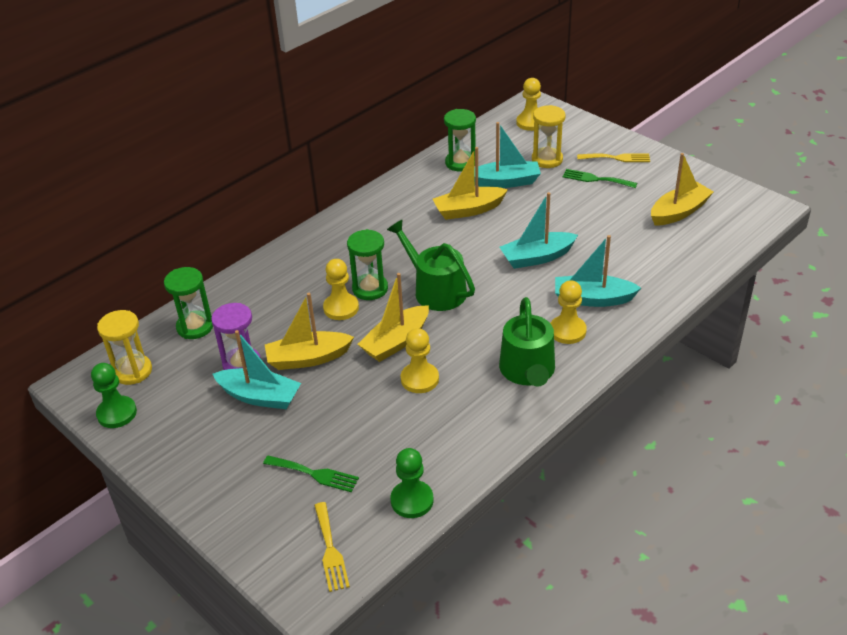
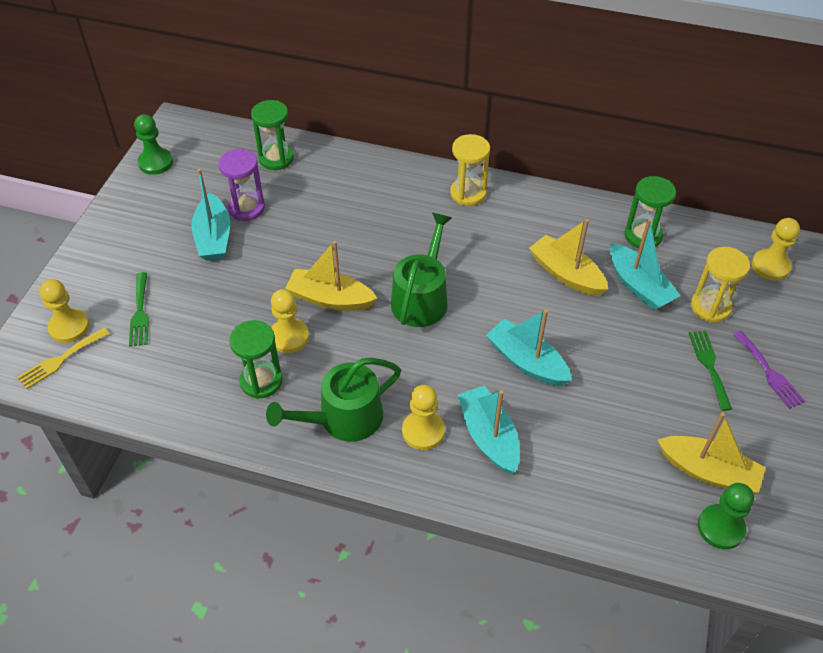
camera: 60 degrees right, 10 degrees up
(133, 371) = (205, 148): yellow hourglass -> yellow hourglass (468, 193)
(308, 358) = (275, 247): yellow boat -> none
(341, 308) = (354, 240): yellow pawn -> yellow pawn (69, 327)
(370, 289) = (393, 249): green hourglass -> green hourglass (261, 381)
(412, 500) = (135, 393): green pawn -> green pawn (720, 528)
(617, 158) = (769, 372): yellow fork -> purple fork

